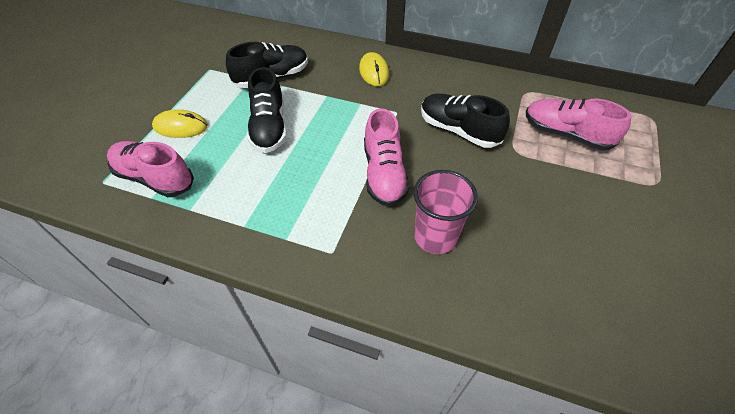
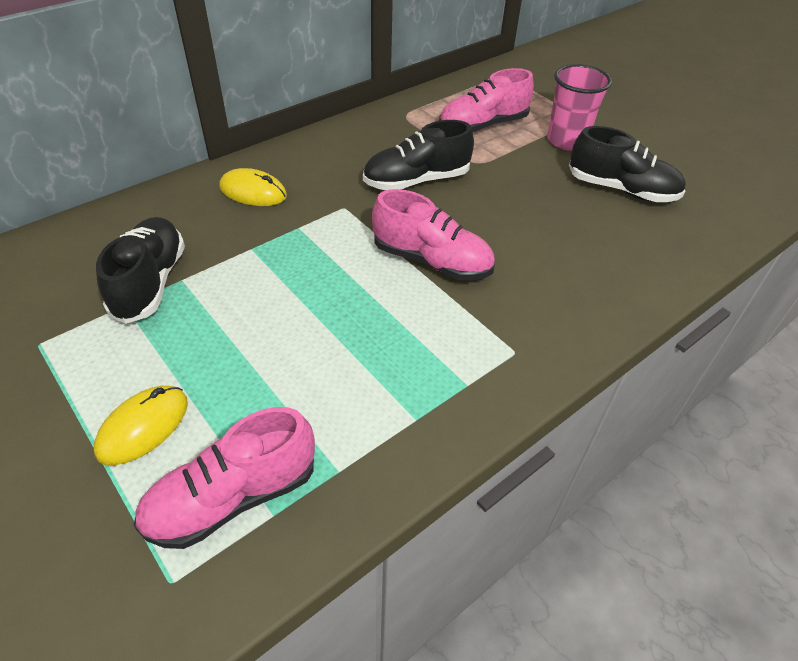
camera: 60 degrees left, 5 degrees down
(269, 127) = (254, 325): black shoe -> black shoe (621, 190)
(435, 237) = (546, 265): pink cup -> pink cup (566, 141)

